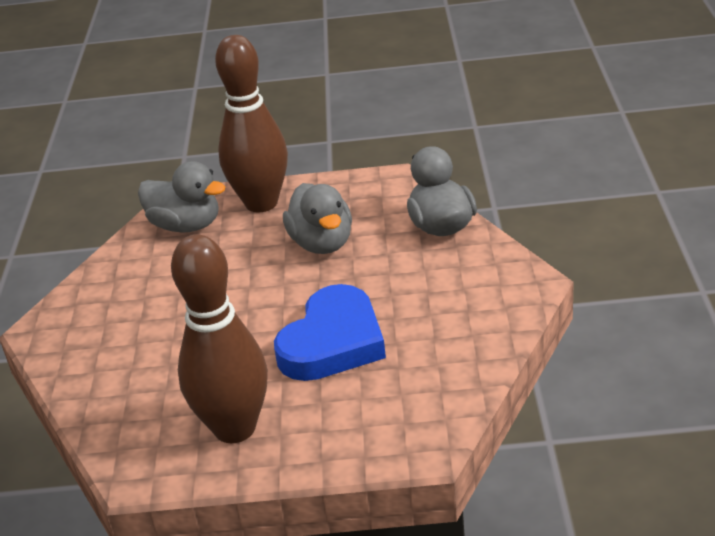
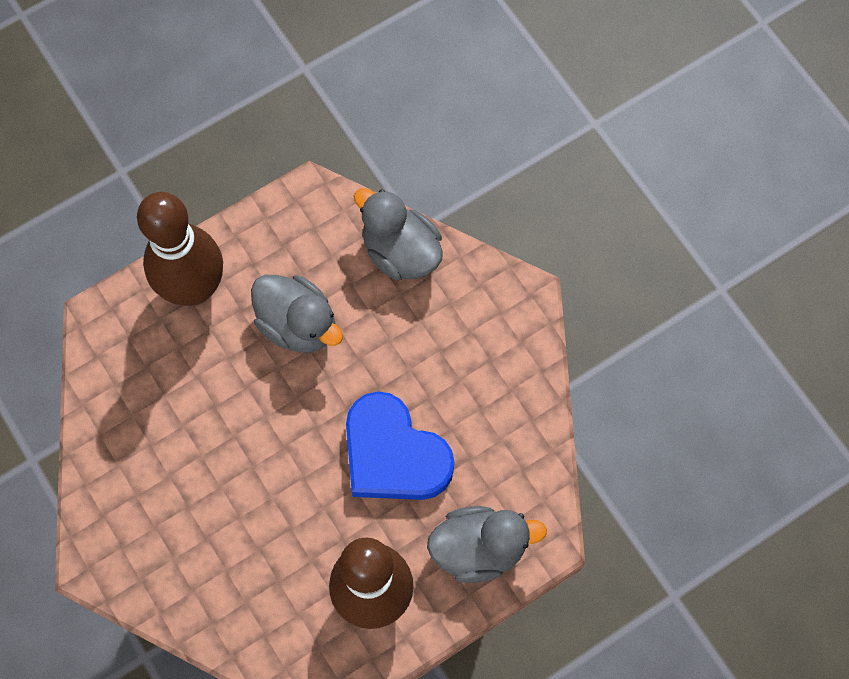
camera: 35 degrees left, 35 degrees up
(186, 225) = (136, 355): grey duck -> grey duck (479, 548)
(333, 342) = (393, 454): blue heart -> blue heart turned 135 degrees clockwise

